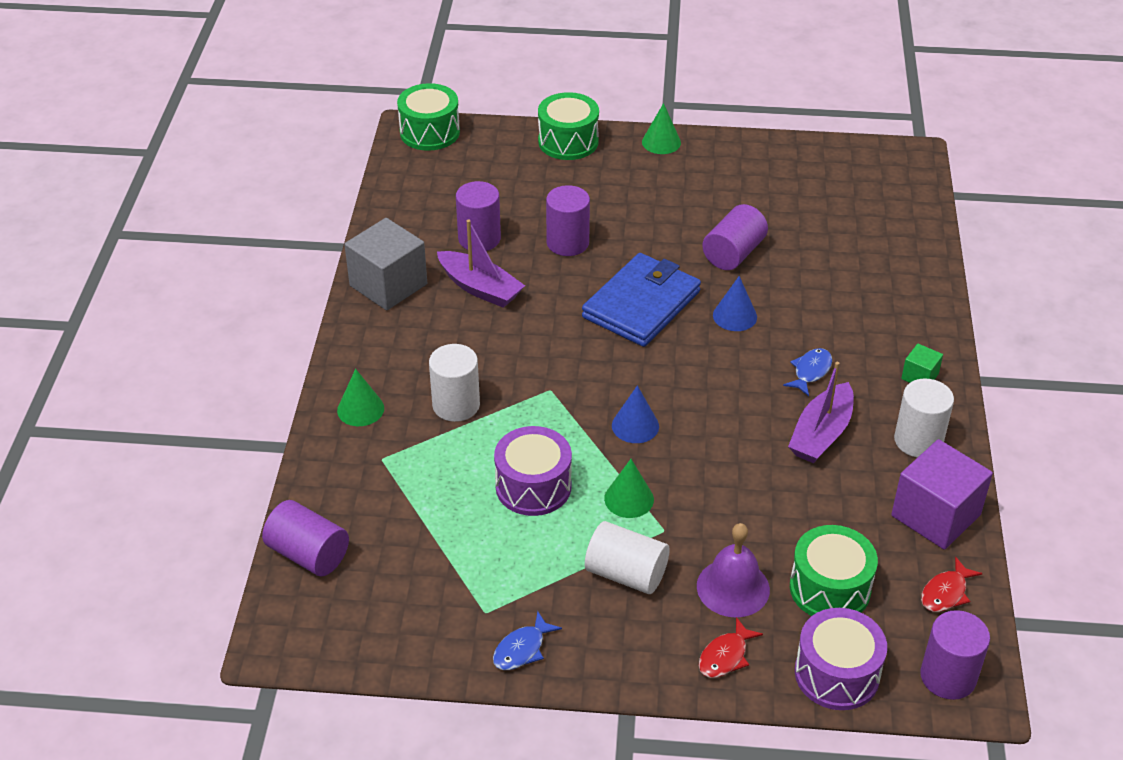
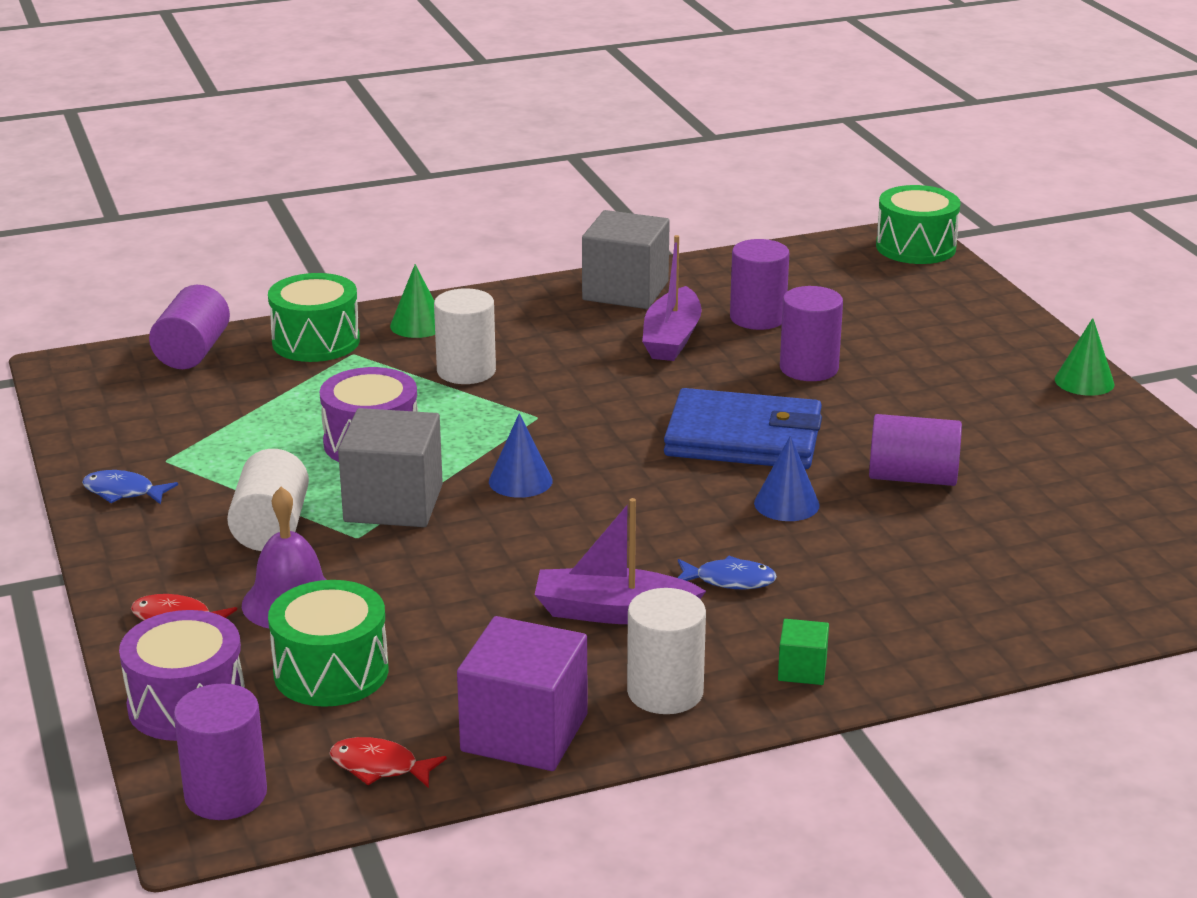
camera: 65 degrees right, 15 degrees down
(568, 141) = (1005, 325): green drum -> green drum (316, 341)
(629, 499) = (393, 503): green cone -> grey cube

